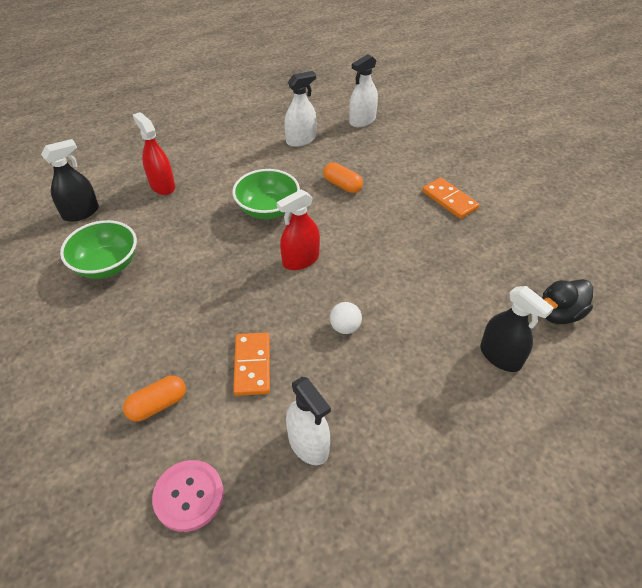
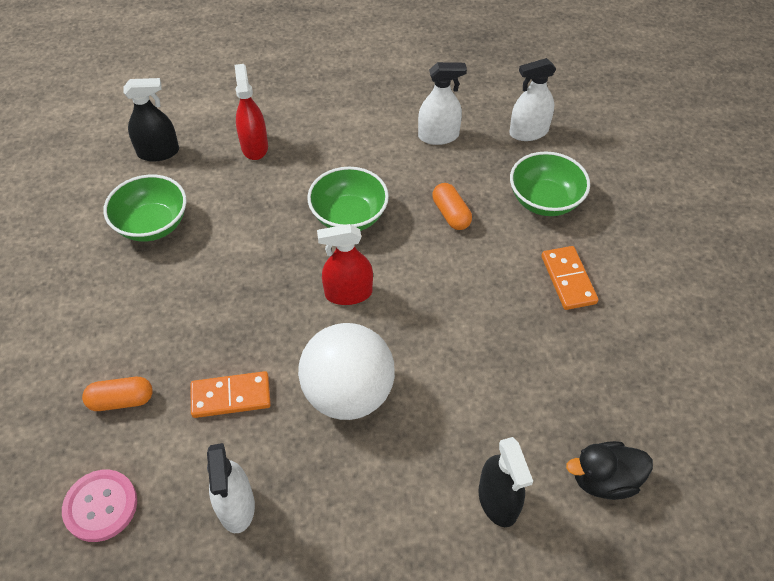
camera: 25 degrees right, 5 degrees up
(252, 365) = (231, 396): orange domino -> orange domino turned 60 degrees clockwise
(345, 327) = (348, 393): white ball -> white ball, size x2.47
(401, 158) = (544, 201): none -> green bowl

